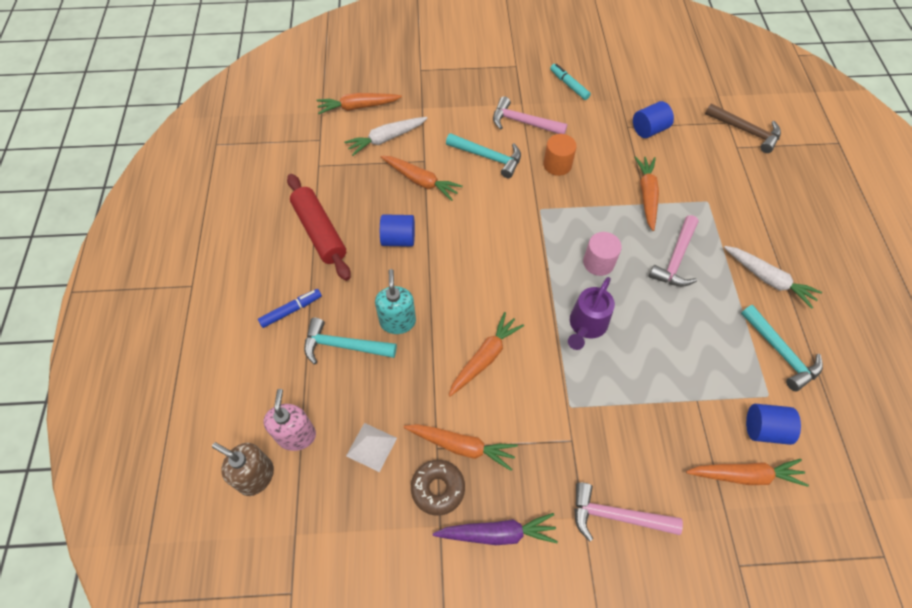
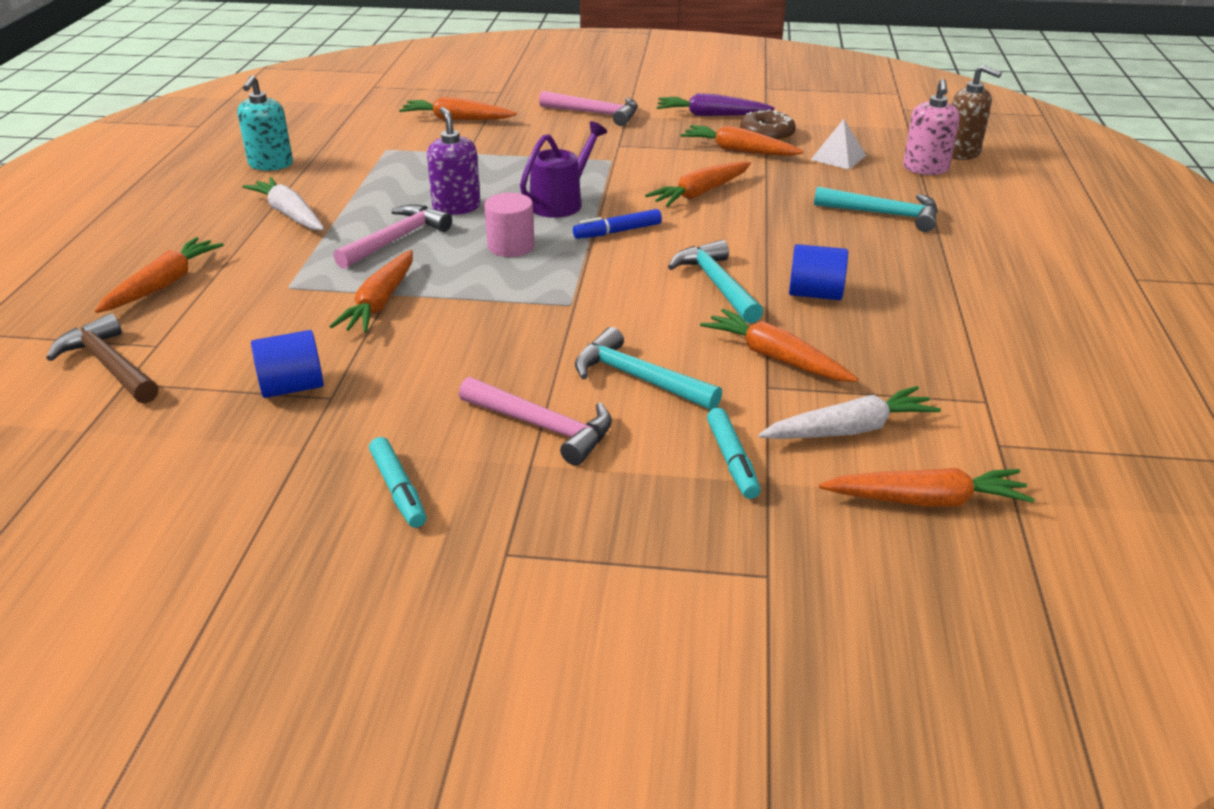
camera: 170 degrees left, 25 degrees down
(291, 310) = (968, 245): blue marker -> blue marker (617, 232)
(320, 232) = (951, 313): red rolling pin -> none
(397, 321) = (813, 225): turquoise soap dispenser -> turquoise soap dispenser (270, 164)
(437, 116) = (732, 460): none -> turquoise marker
(557, 165) = (509, 354): orange cylinder -> none
(659, 307) = (456, 207): none -> purple soap dispenser
(764, 429) = (412, 135): blue cylinder -> none
(779, 193) = (164, 284): none -> orange carrot
(781, 353) = (341, 169): turquoise hammer -> turquoise hammer (716, 284)

